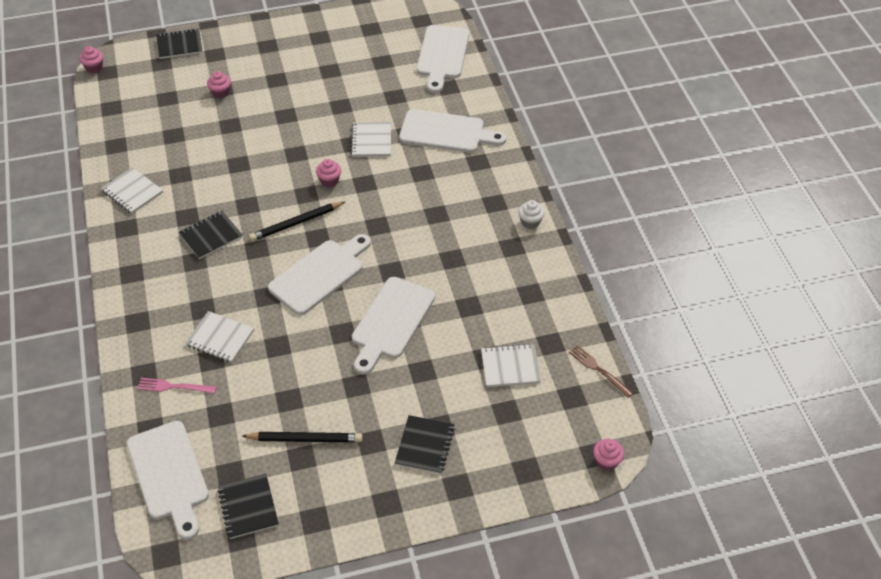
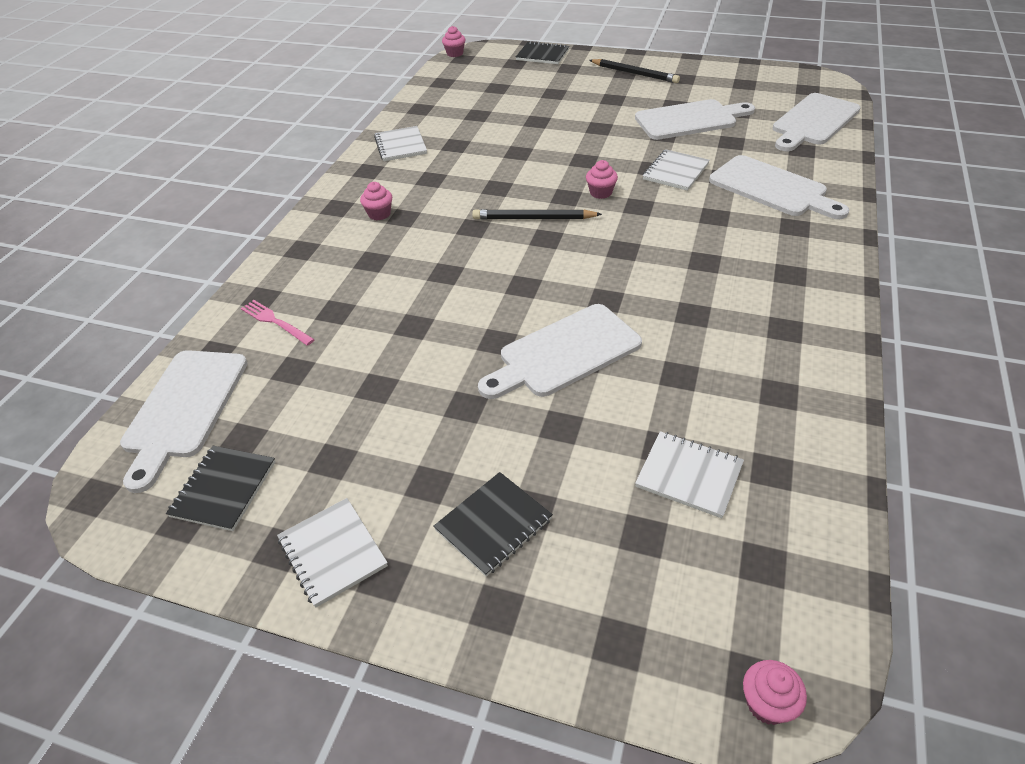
camera: 35 degrees right, 5 degrees down
(211, 236) = (438, 201): black notebook -> none
(220, 93) = (549, 96): pink cupcake -> pink cupcake (379, 214)
(220, 338) = (363, 294): white notebook -> white notebook (332, 553)
(305, 439) = (355, 441): black pencil -> black pencil (634, 73)
(320, 274) = (519, 273): white cutting board -> white cutting board (690, 120)
(530, 222) = (829, 310): white cupcake -> none
(599, 370) = (833, 544): brown fork -> none

